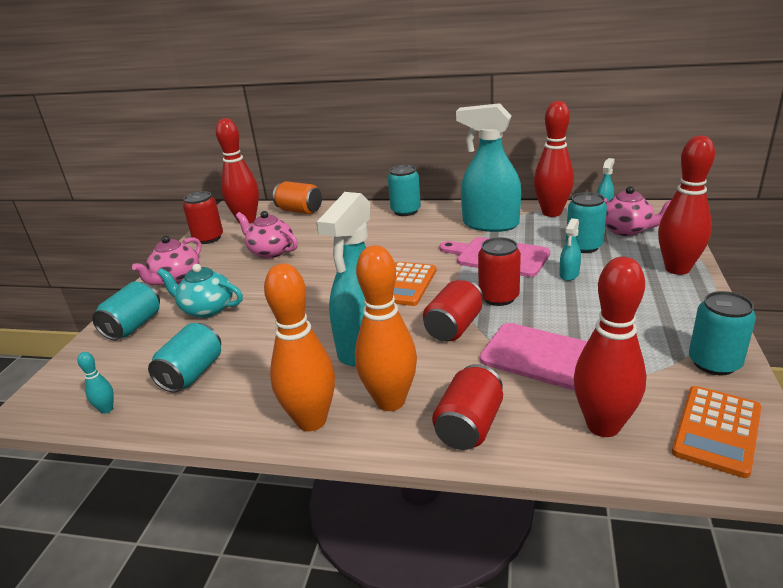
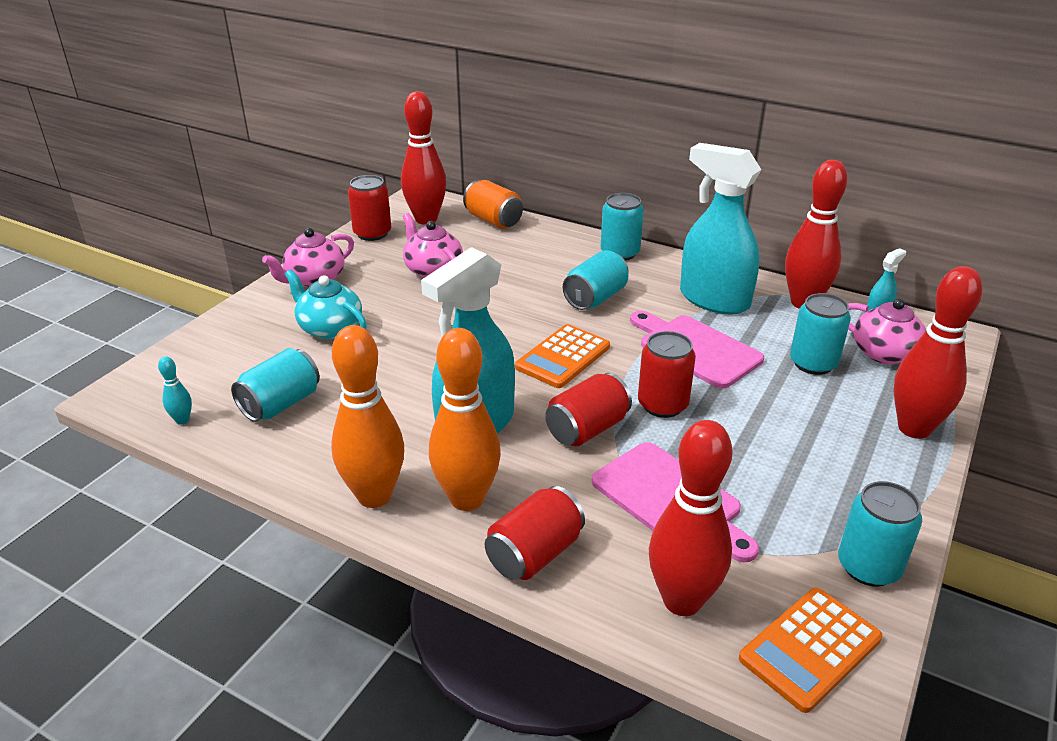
camera: 15 degrees right, 5 degrees up
(133, 326) = (246, 328): turquoise can -> turquoise can (595, 298)
(569, 274) = (768, 398): turquoise spray bottle -> none

